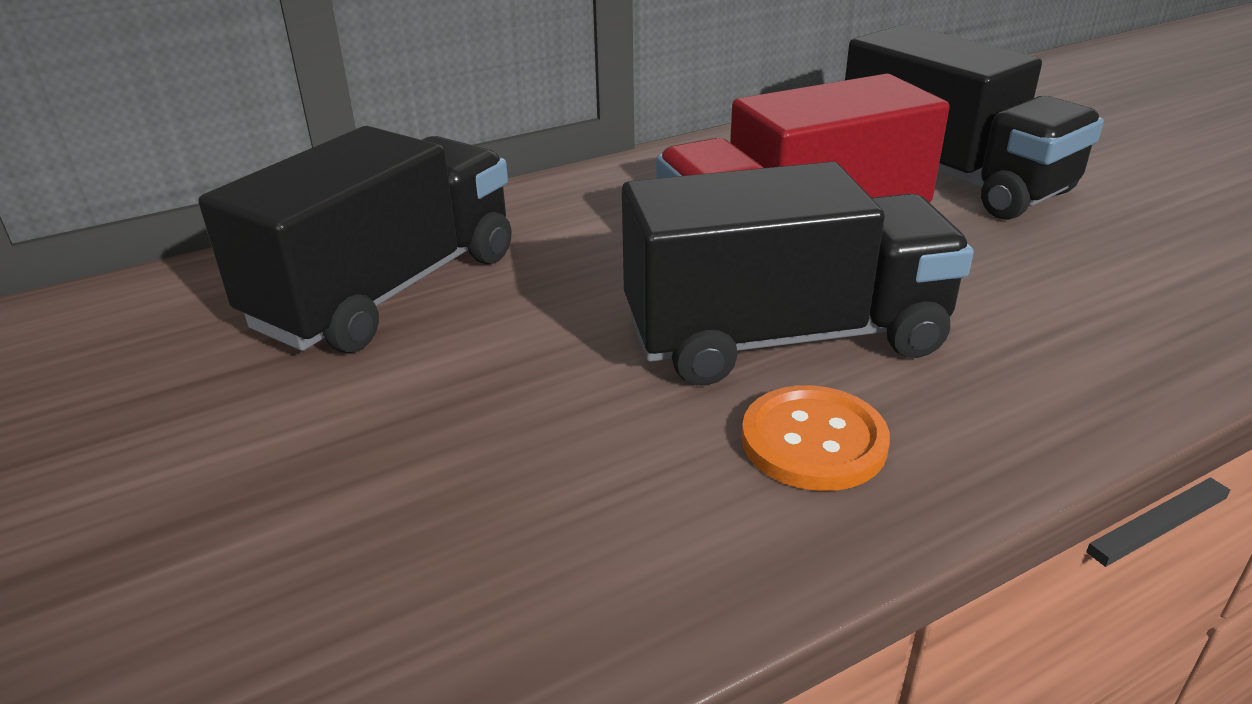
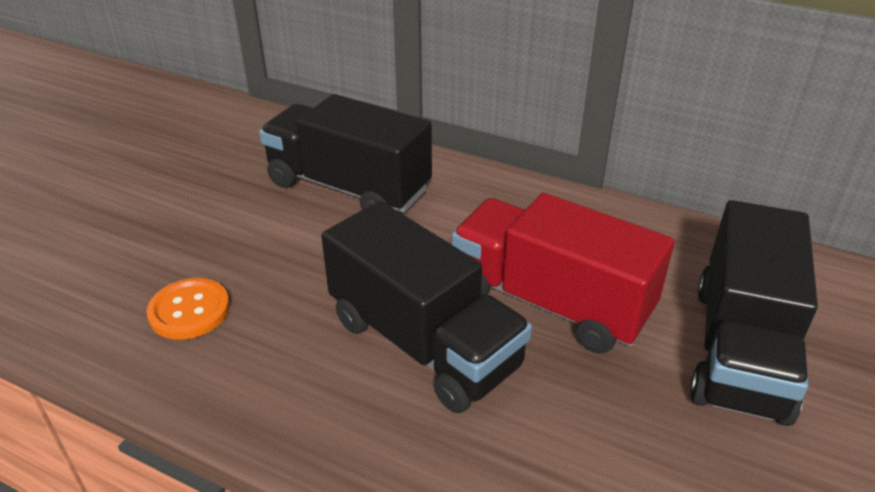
camera: 55 degrees right, 5 degrees up
(388, 290) = (348, 187): black truck -> black truck turned 150 degrees counterclockwise
(813, 441) = (329, 392): orange button -> orange button (189, 310)

